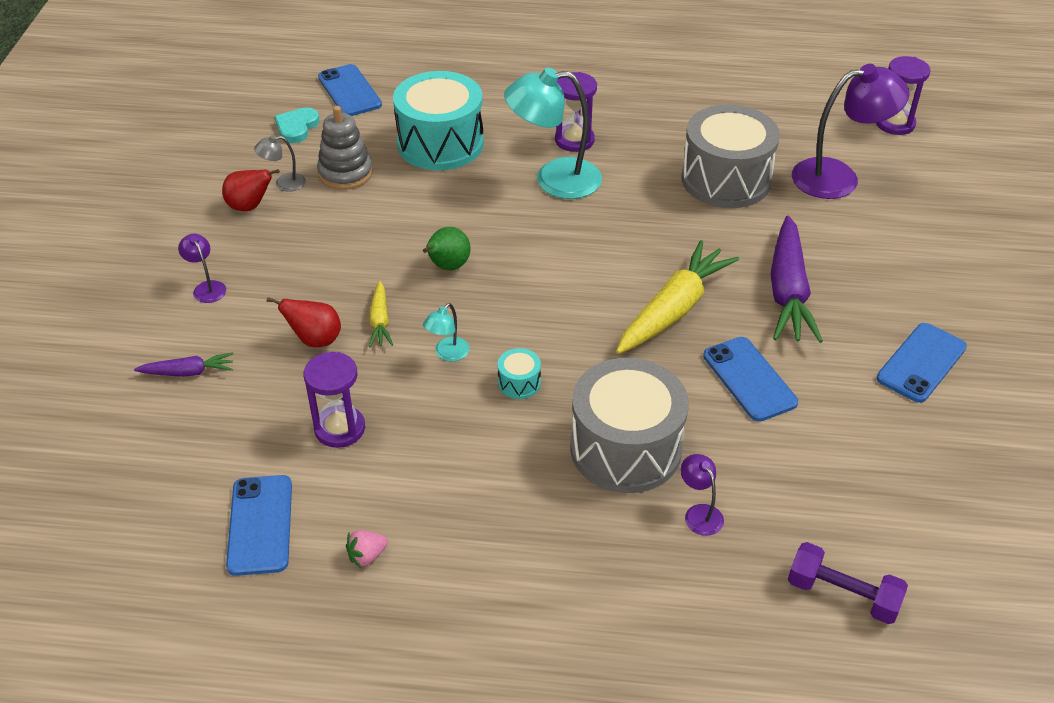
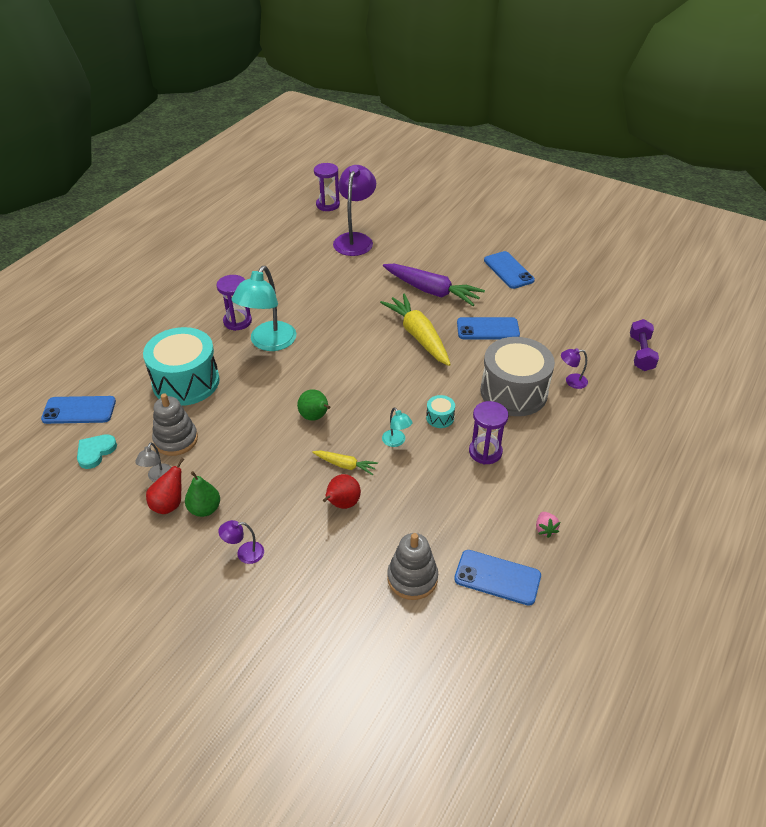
camera: 65 degrees left, 0 degrees up
(188, 372) = (330, 586): purple carrot -> none
(227, 441) = (412, 578): none -> grey stacking toy
(255, 234) = (205, 509): none -> green pear
(297, 127) = (95, 452): turquoise heart -> turquoise heart turned 75 degrees clockwise
(339, 428) = (433, 513): purple hourglass -> purple hourglass (485, 452)
(726, 179) = (325, 277): grey drum -> none
(842, 595) = (641, 353): purple dumbbell -> purple dumbbell turned 45 degrees counterclockwise

